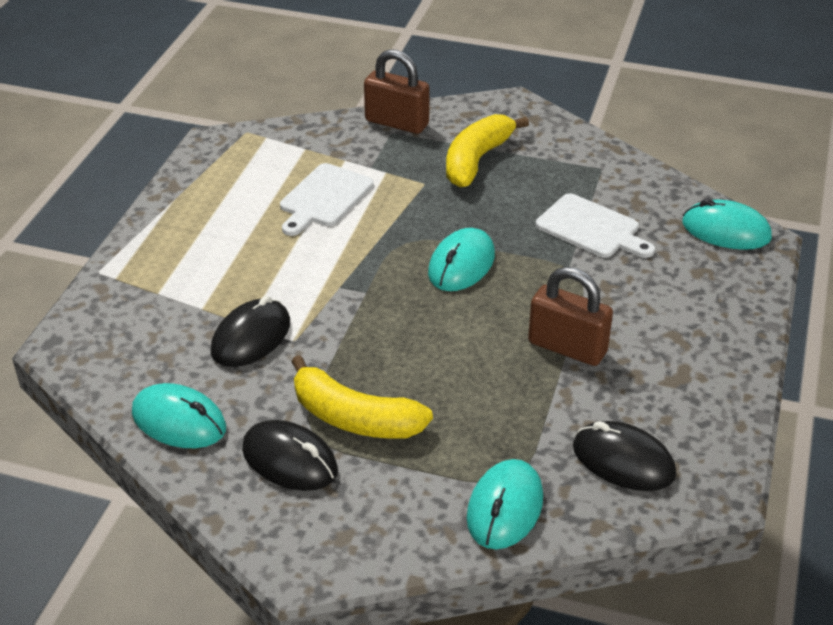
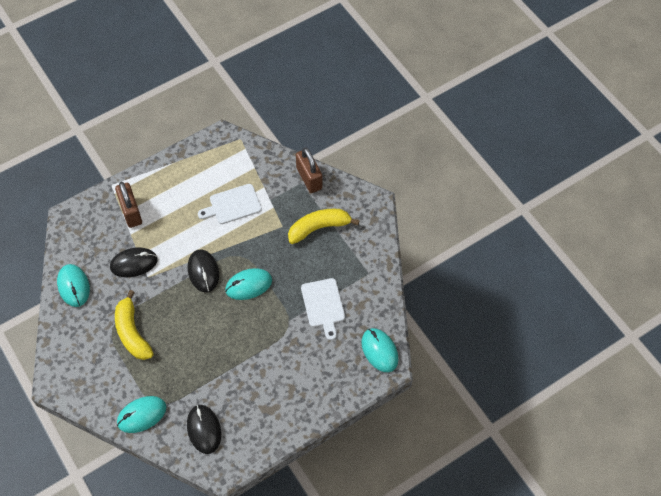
camera: 40 degrees right, 20 degrees up
(290, 460) = (93, 334): black mouse -> black mouse (203, 272)
(567, 347) = (243, 361): brown padlock -> brown padlock (131, 212)

